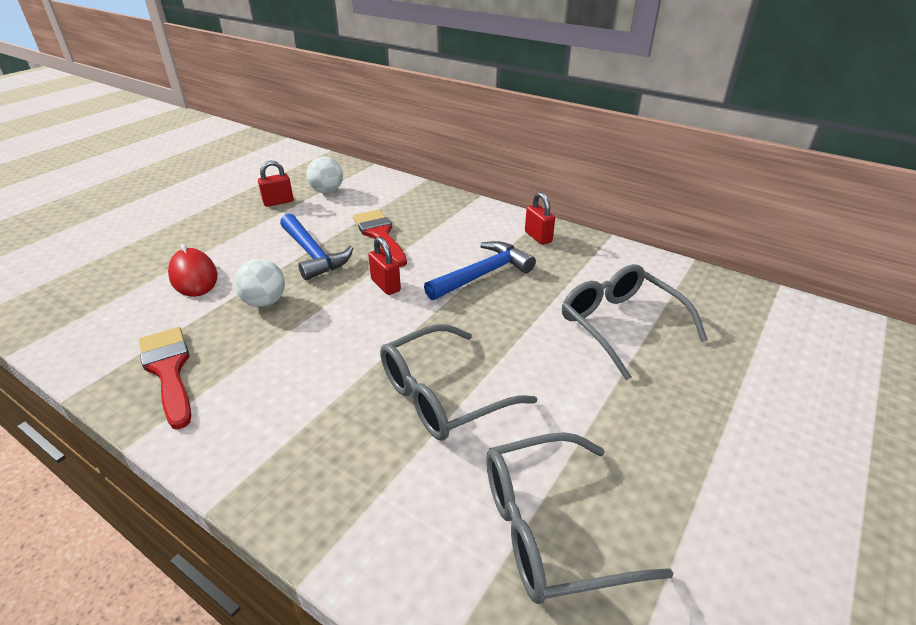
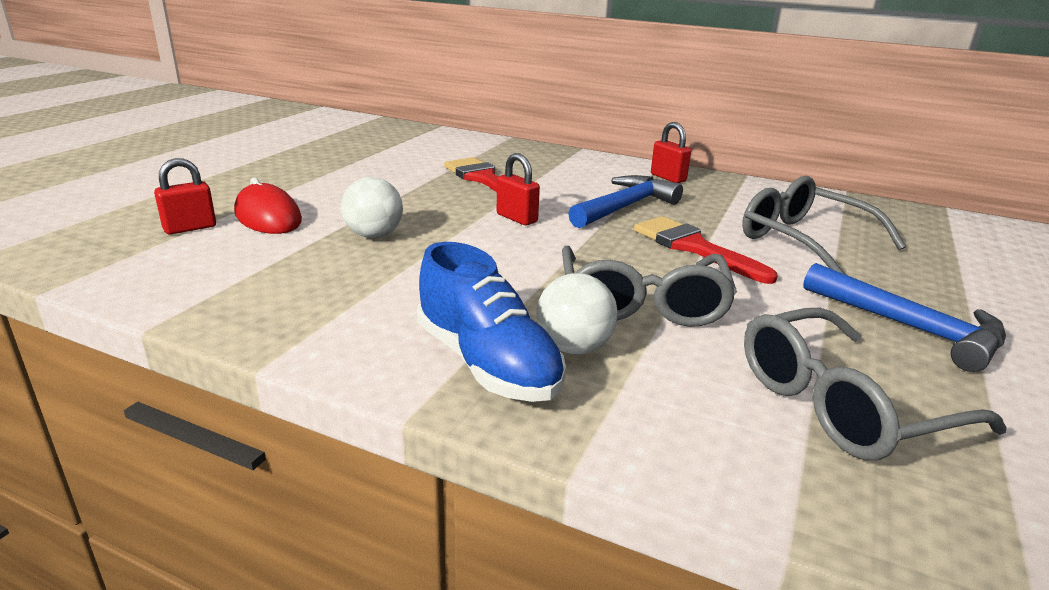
camera: 10 degrees left, 10 degrees down
(169, 370) = (280, 297): red brush -> red brush (694, 247)
(278, 202) = (342, 155): red padlock -> red padlock (190, 228)
(290, 456) = (487, 363): none -> blue shoe
(313, 254) = (412, 196): blue hammer -> blue hammer (910, 328)
(327, 191) = (398, 146): white ball -> white ball (574, 348)
(442, 395) = (642, 303): grey glasses -> grey glasses turned 45 degrees counterclockwise

